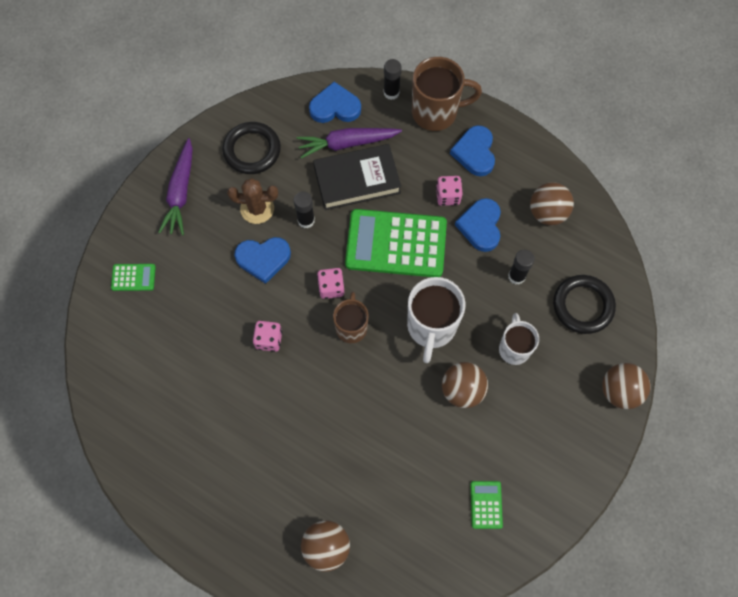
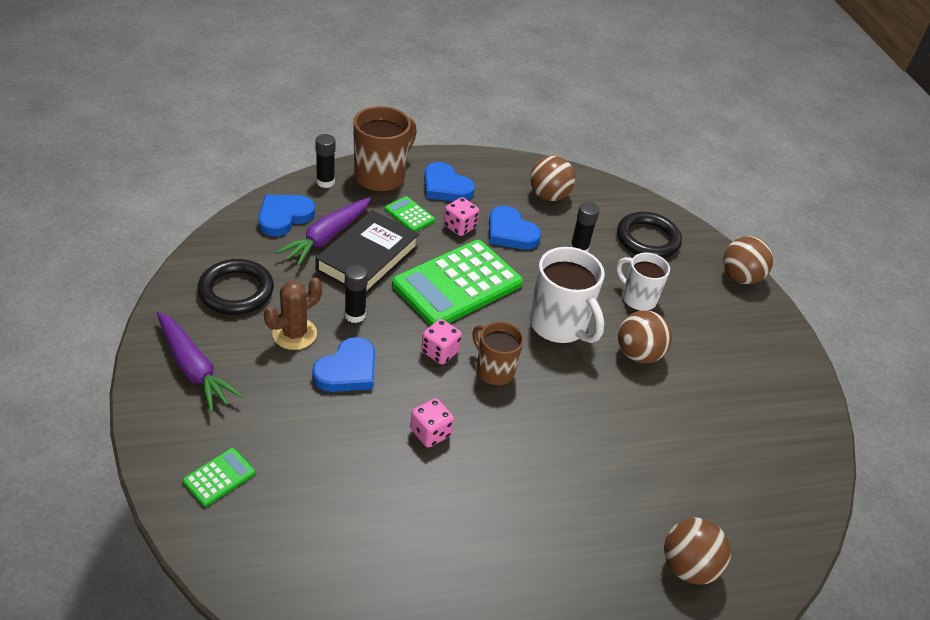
camera: 50 degrees left, 25 degrees down
(486, 504) = (758, 423): green calculator -> green calculator (409, 215)

